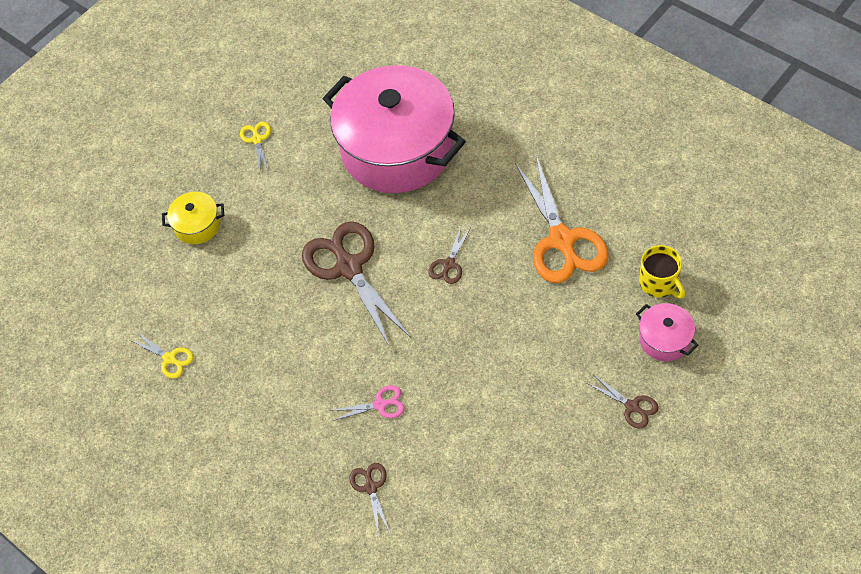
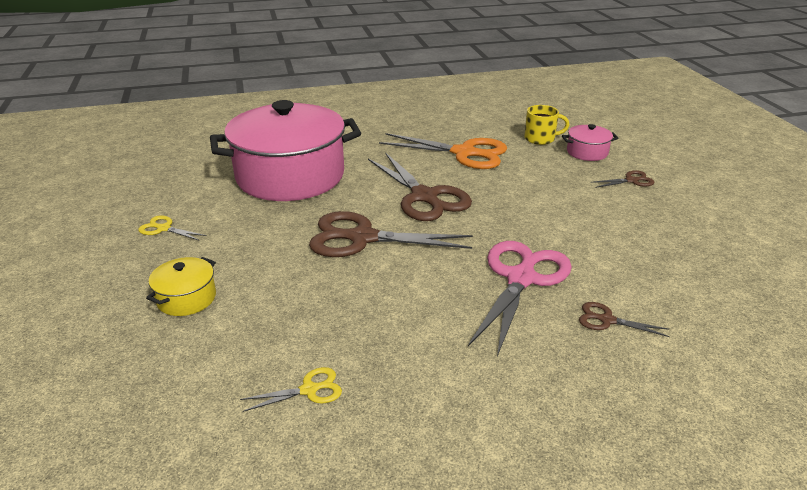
camera: 60 degrees left, 25 degrees down
(380, 405) = (521, 279): pink scissors -> pink scissors, size x2.21
(449, 264) = (424, 197): brown scissors -> brown scissors, size x2.21

